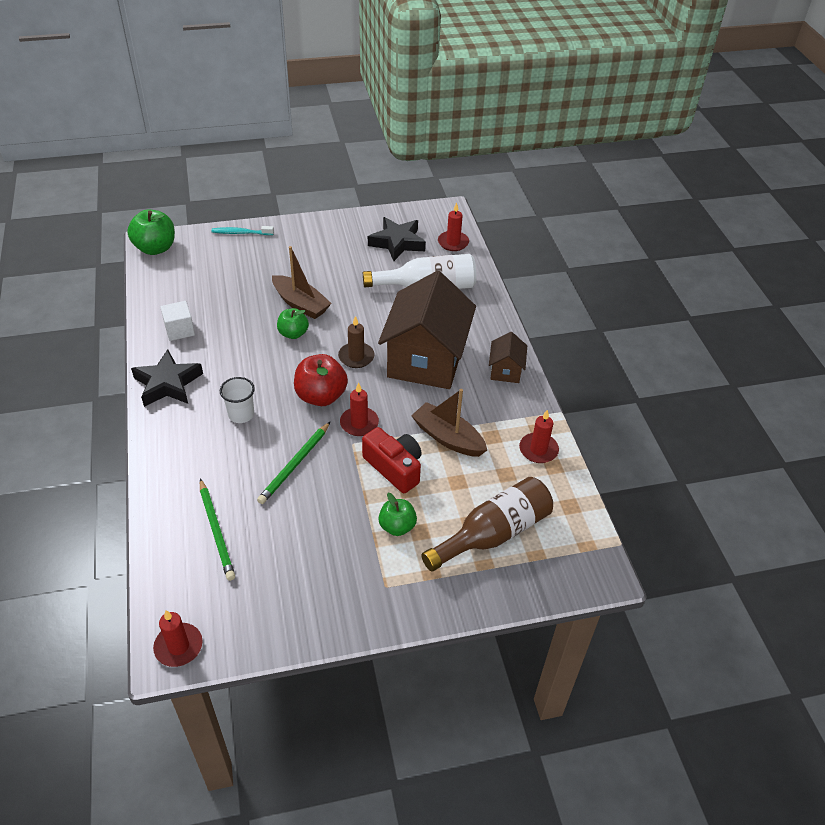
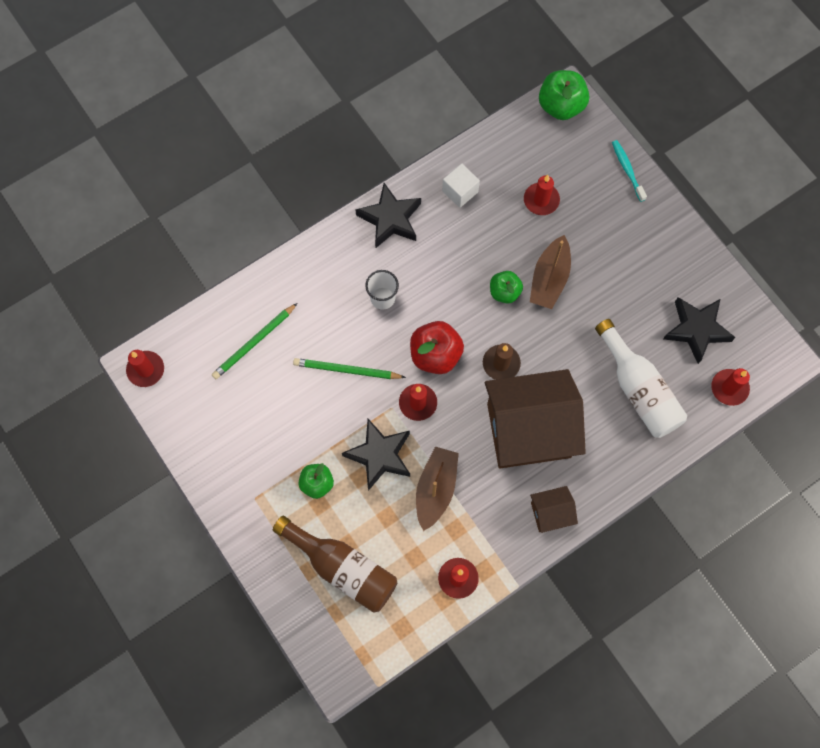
camera: 70 degrees right, 25 degrees up
(228, 286) = (541, 200): none -> red candle
(394, 467) = (379, 455): red camera -> black star

